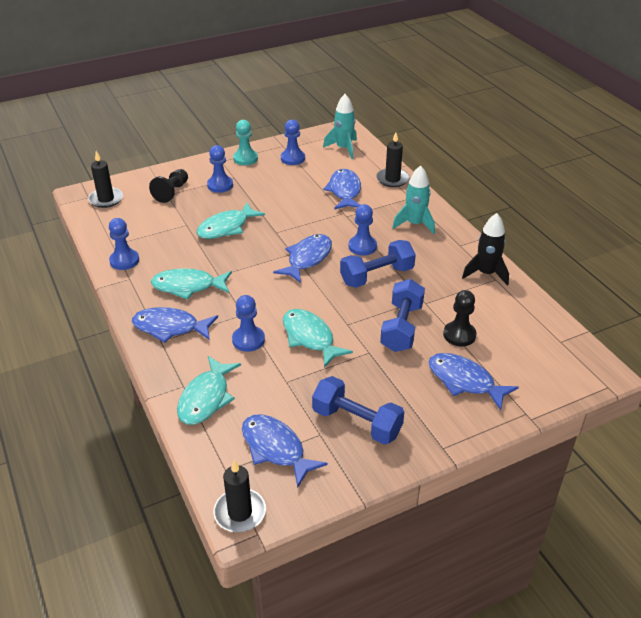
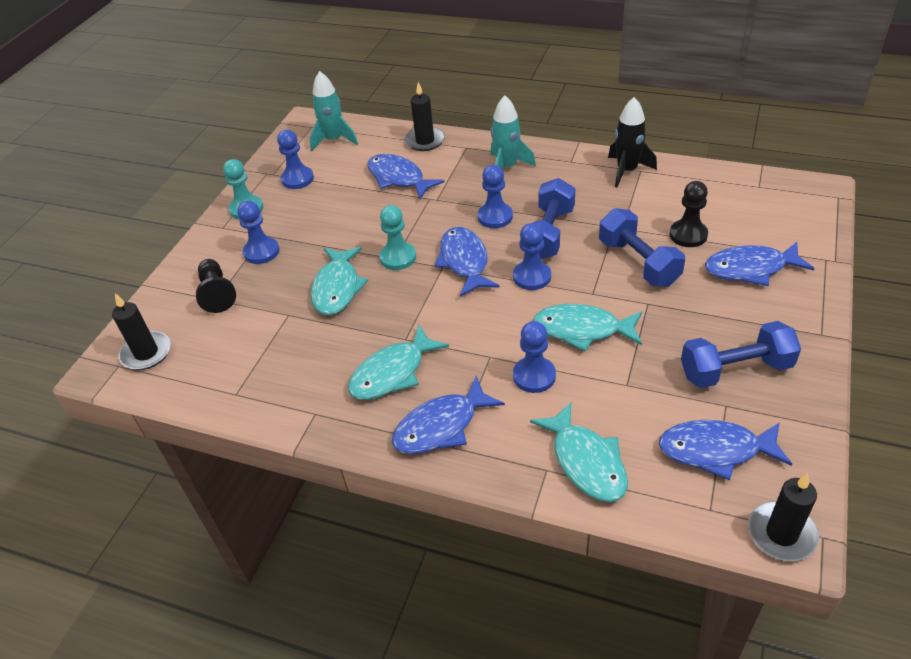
camera: 40 degrees left, 5 degrees up
(124, 260) = (279, 400): blue pawn -> blue pawn (532, 277)
(278, 233) = (398, 257): none -> turquoise pawn

